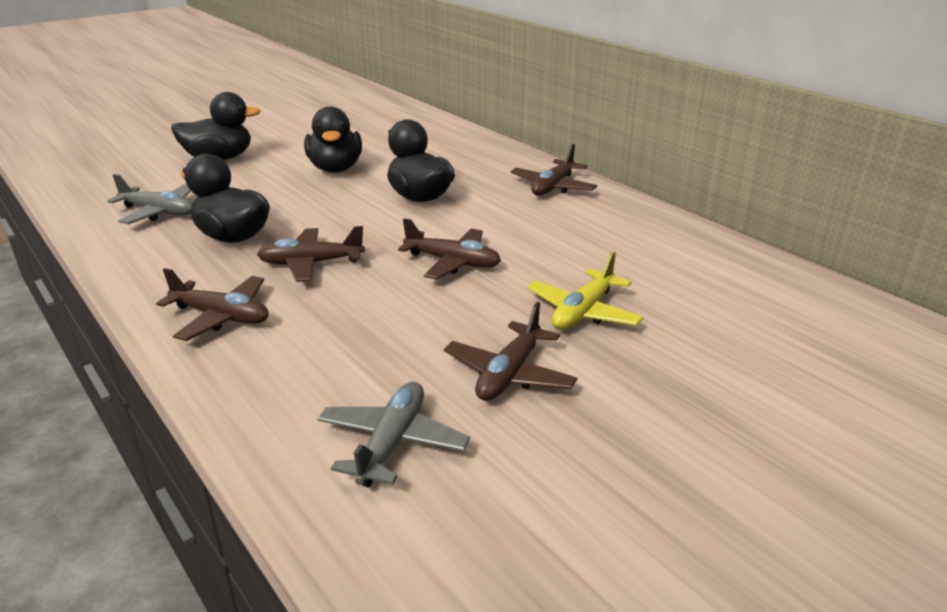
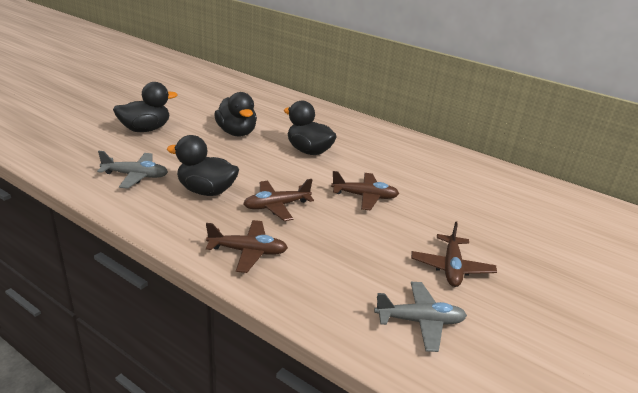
camera: 20 degrees left, 0 degrees up
(392, 443) = (420, 321): grey plane -> grey plane turned 90 degrees clockwise
(553, 187) = (385, 138): brown plane -> none
(583, 312) = (462, 222): yellow plane -> none

